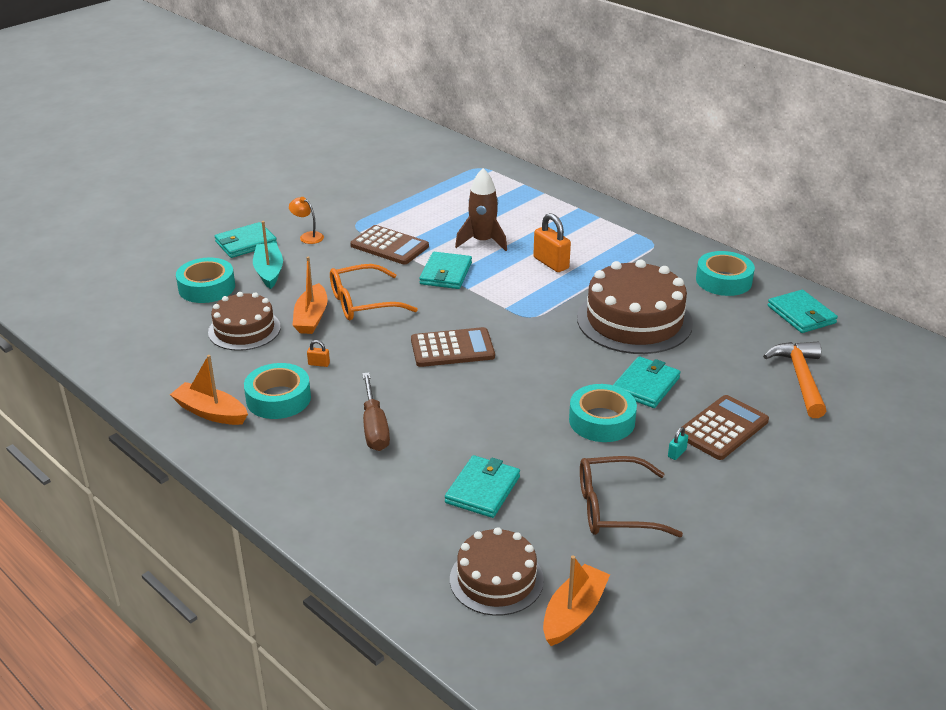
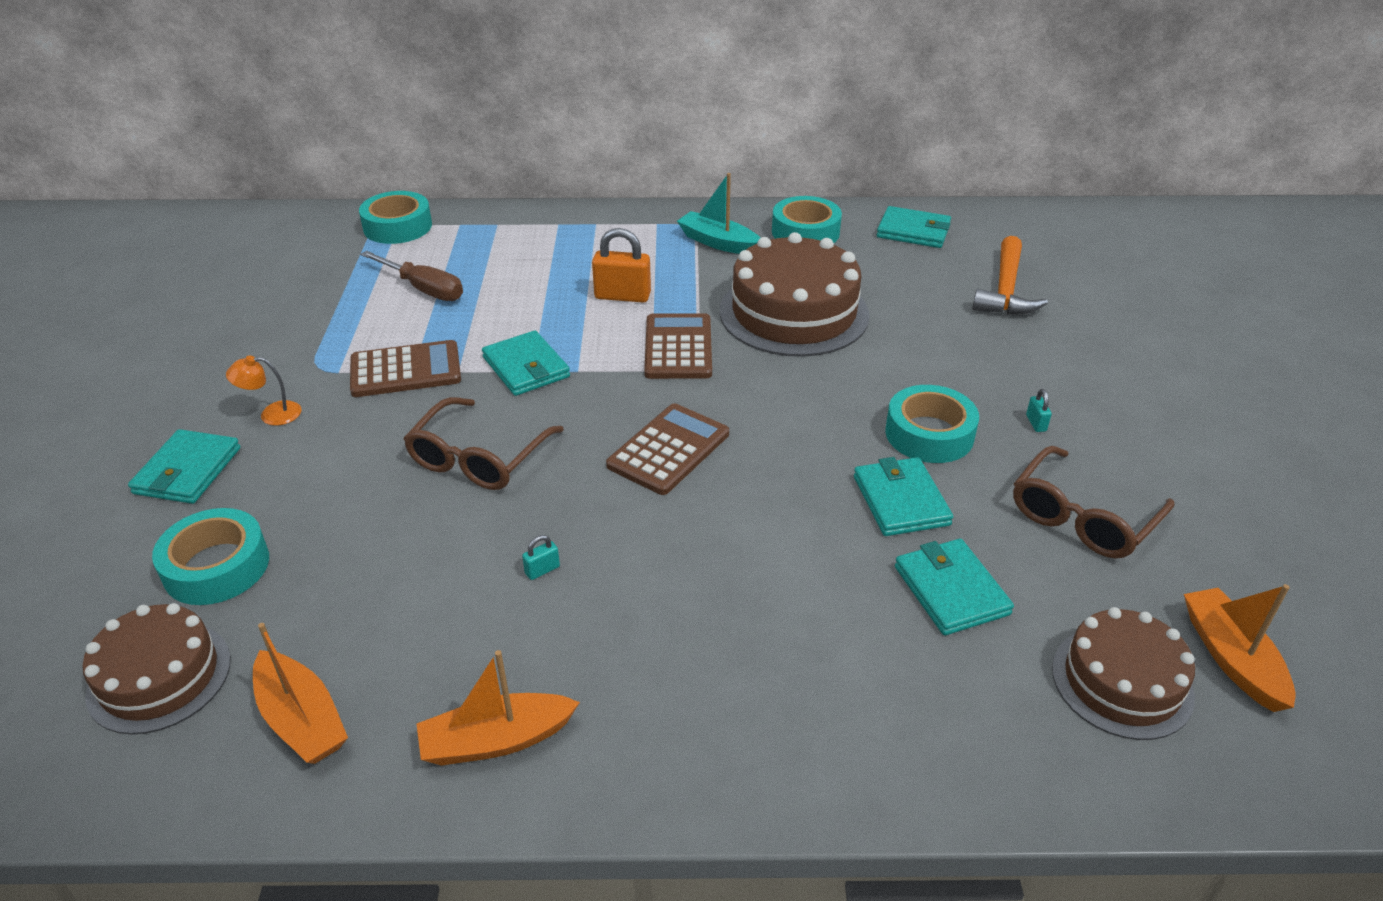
camera: 45 degrees left, 5 degrees up
(244, 329) = (367, 590): brown cake -> brown cake (159, 676)
(269, 271) = (284, 490): turquoise boat -> turquoise boat (718, 242)
(278, 398) = (560, 652): turquoise tape -> turquoise tape (397, 226)
(311, 317) = (440, 516): orange boat -> orange boat (302, 719)
(319, 364) = (542, 570): orange padlock -> turquoise padlock
(363, 303) = (479, 458): orange glasses -> brown glasses
(374, 427) = (732, 603): brown screwdriver -> brown screwdriver (424, 289)
(482, 241) = (511, 309): brown rocket -> none
(645, 385) = (906, 372): turquoise wallet -> turquoise wallet (900, 500)
(722, 428) = (1027, 374): brown calculator -> brown calculator (678, 347)
(800, 378) = (1005, 290): orange hammer -> orange hammer turned 120 degrees counterclockwise

